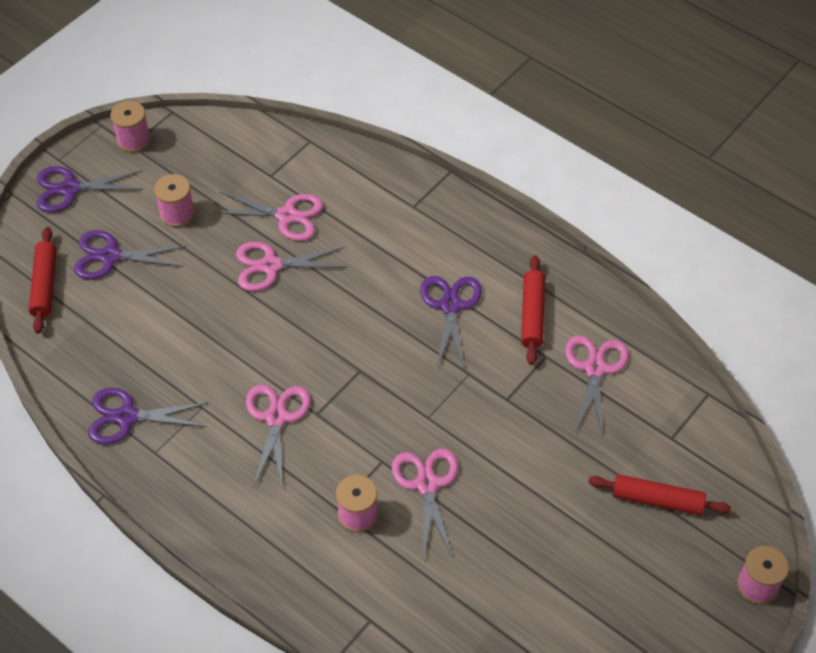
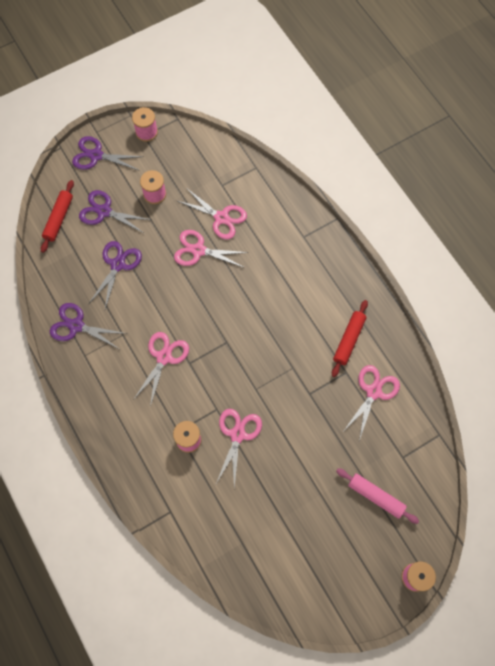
camera: 20 degrees right, 15 degrees up
(451, 306) = (299, 316): purple scissors -> purple scissors (118, 264)
(657, 500) = (376, 496): red rolling pin -> pink rolling pin

